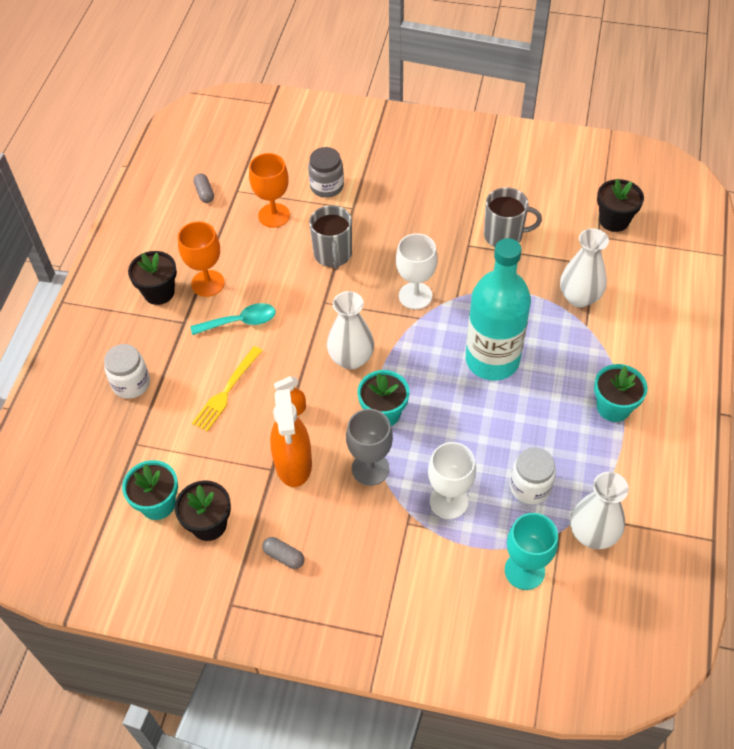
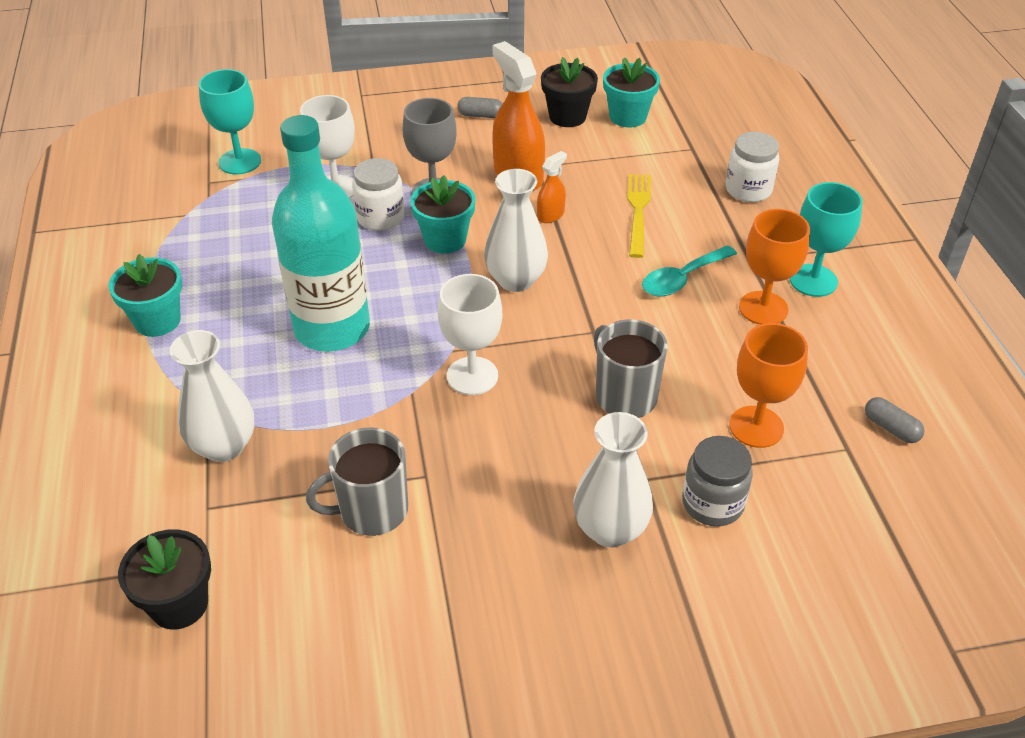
camera: 155 degrees right, 10 degrees down
(159, 292) = (813, 280): black flower pot -> turquoise goblet
(530, 487) = (249, 222): white jar -> white jar (380, 217)
(592, 534) = (171, 203): white vase -> white vase (610, 529)

